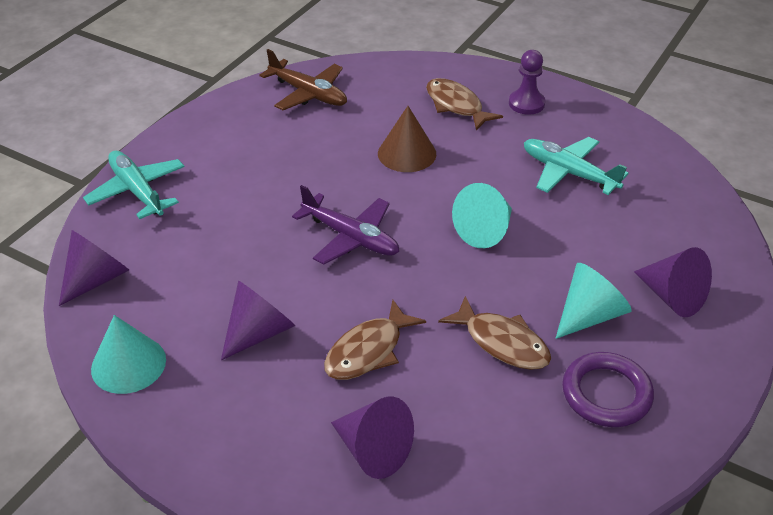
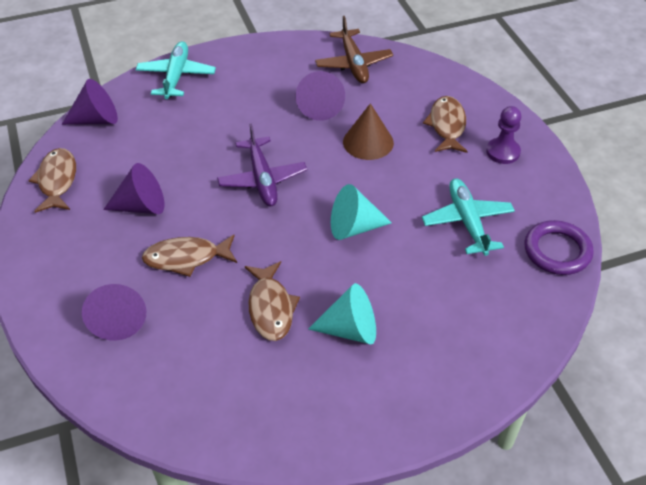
camera: 40 degrees right, 5 degrees up
(128, 364) = (57, 181): turquoise cone -> brown fish
(606, 393) = (294, 387): purple ring -> purple ring (557, 251)
(672, 296) = (427, 357): purple cone -> purple cone (320, 107)

